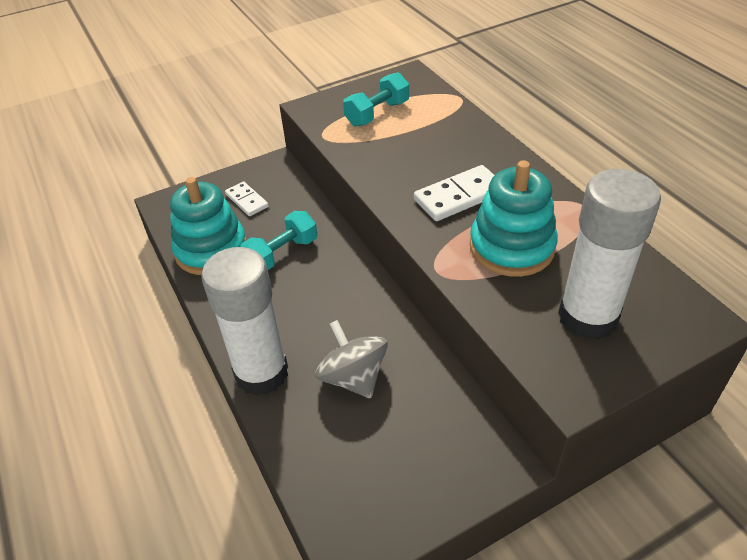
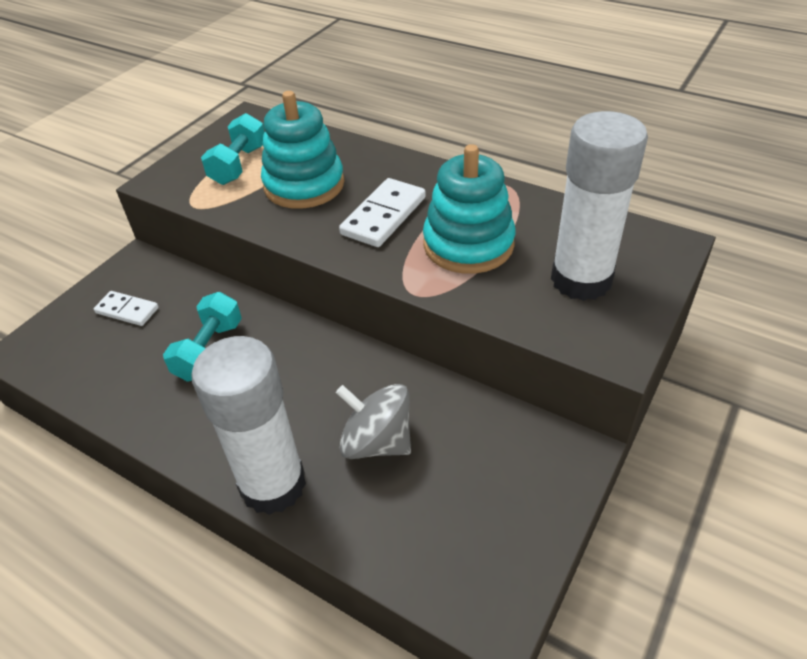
camera: 30 degrees left, 0 degrees up
(211, 250) = (119, 380): turquoise stacking toy -> turquoise stacking toy (304, 185)

